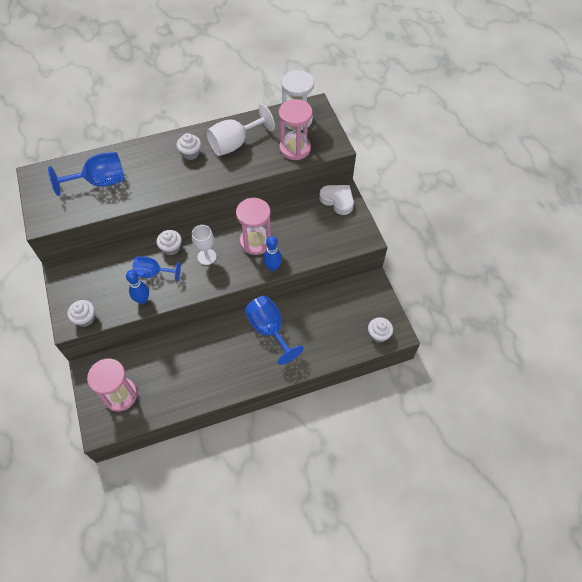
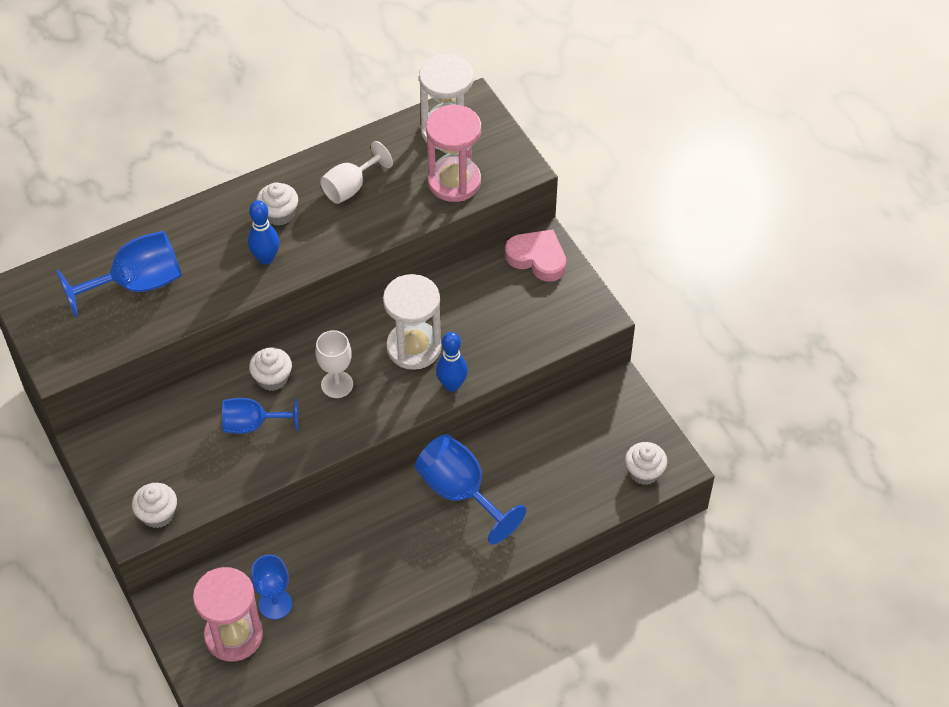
camera: 10 degrees left, 5 degrees down
(142, 299) = (246, 470): blue bowling pin -> blue bowling pin (266, 258)
(148, 380) = (275, 604): none -> blue goblet
(235, 144) = (350, 187): white goblet -> white goblet, size x0.65
(255, 242) = (414, 347): pink hourglass -> white hourglass
(337, 200) = (537, 258): white heart -> pink heart

